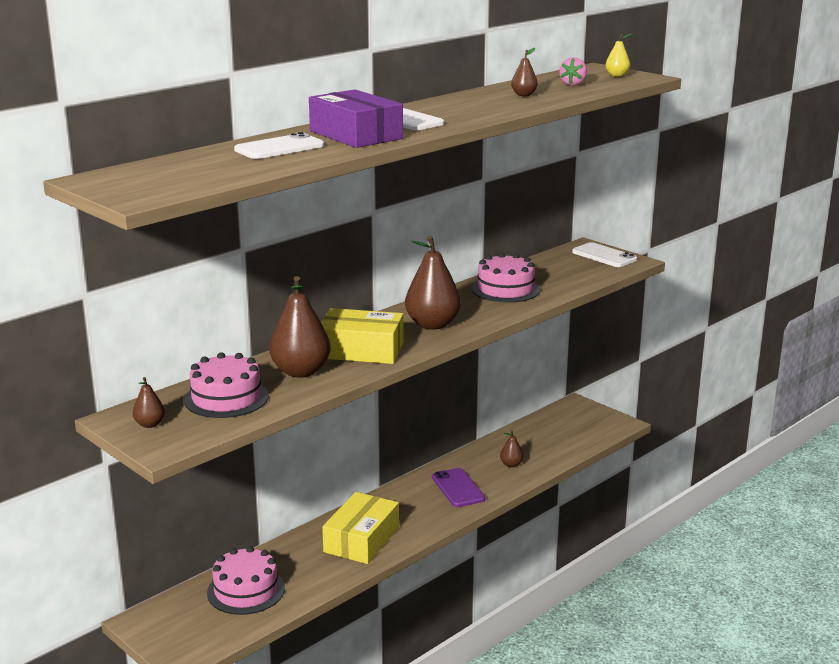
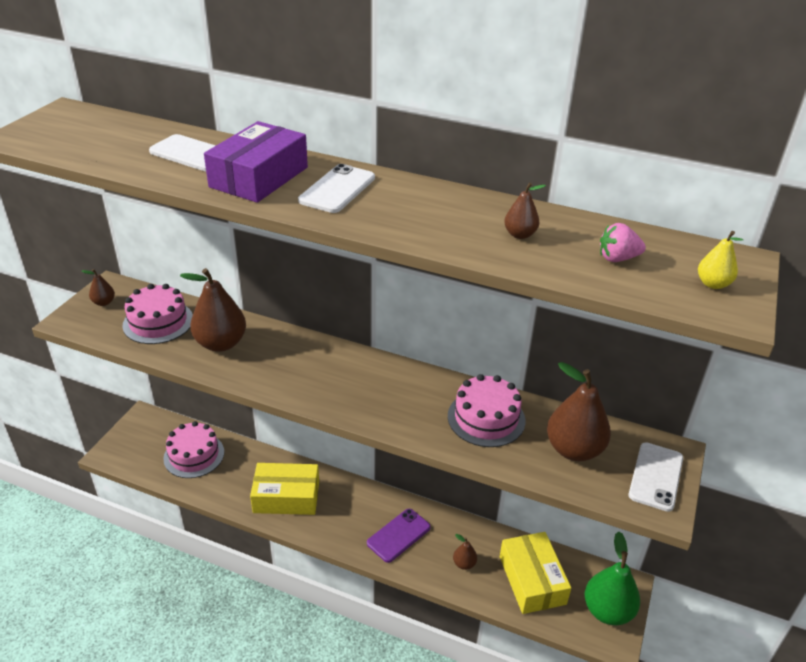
camera: 65 degrees right, 15 degrees up
(361, 350) = (280, 363): yellow box -> yellow box (532, 580)
(432, 325) = (361, 391): brown pear -> brown pear (574, 450)
(594, 418) = (607, 611): none -> green pear

